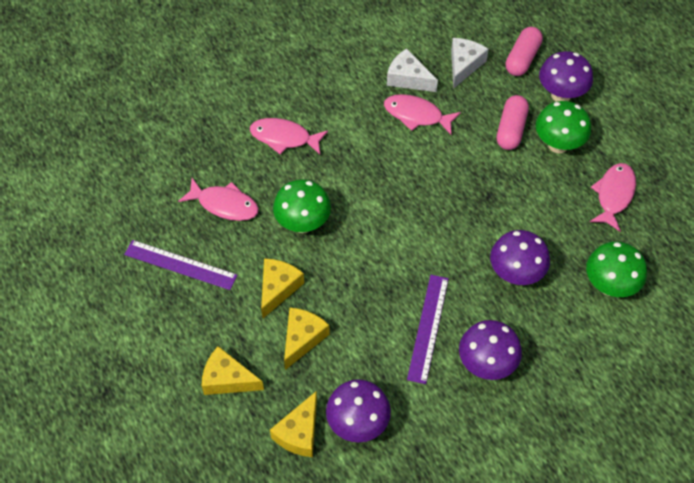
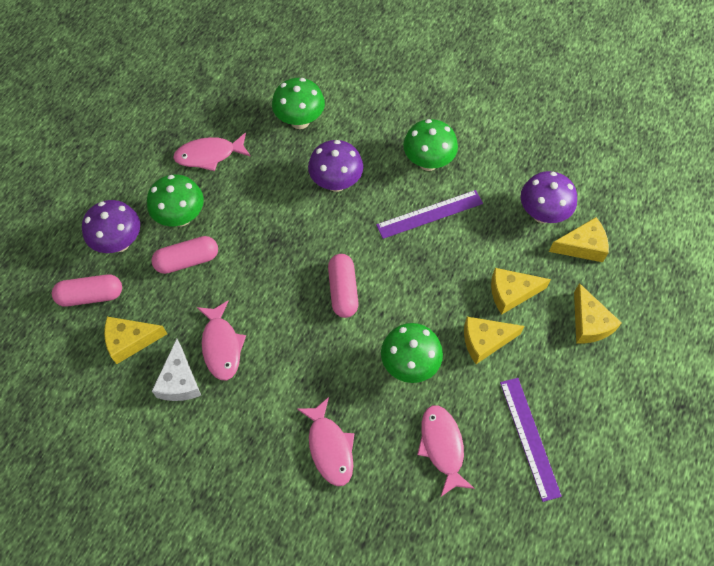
camera: 125 degrees left, 5 degrees up
(402, 217) = (343, 291): none -> pink capsule
(464, 65) = (130, 341): white cheese -> yellow cheese
(486, 364) = (428, 162): purple mushroom -> green mushroom

